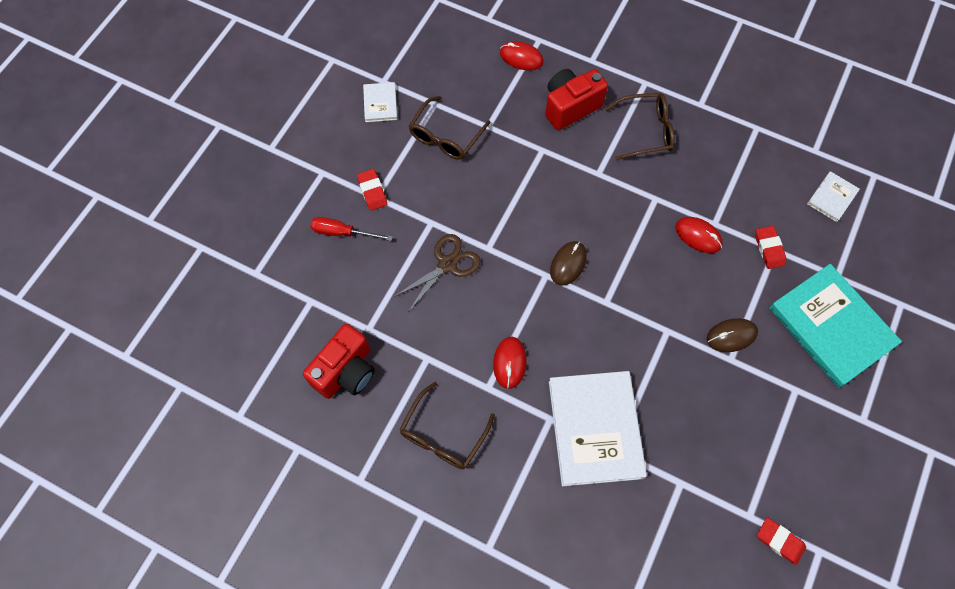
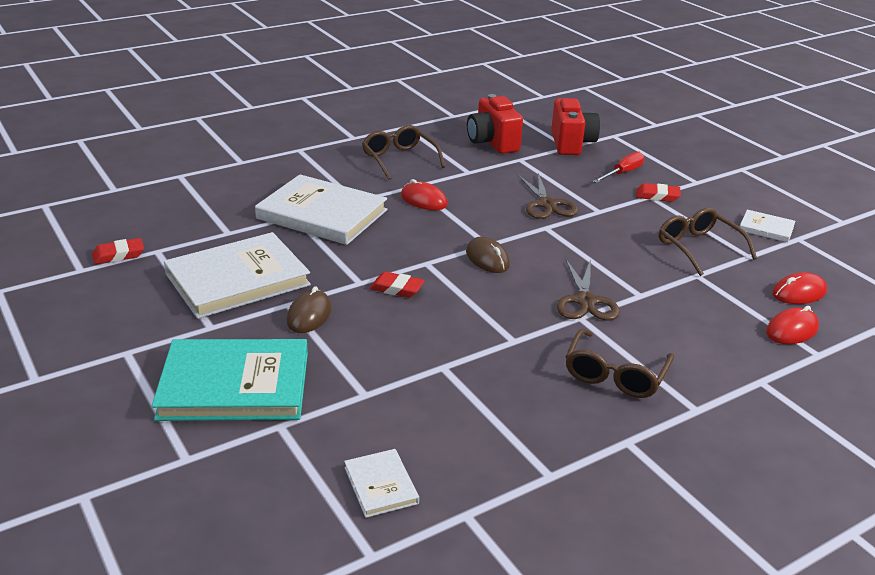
camera: 120 degrees right, 35 degrees down
(570, 107) = (690, 335): red camera -> red camera (571, 144)
(576, 177) = (585, 301): none -> brown scissors
(698, 236) = (439, 347): red mouse -> red mouse (799, 293)
(733, 418) = (237, 279): none -> white book
(769, 249) = (370, 390): red eraser -> red eraser (397, 288)

